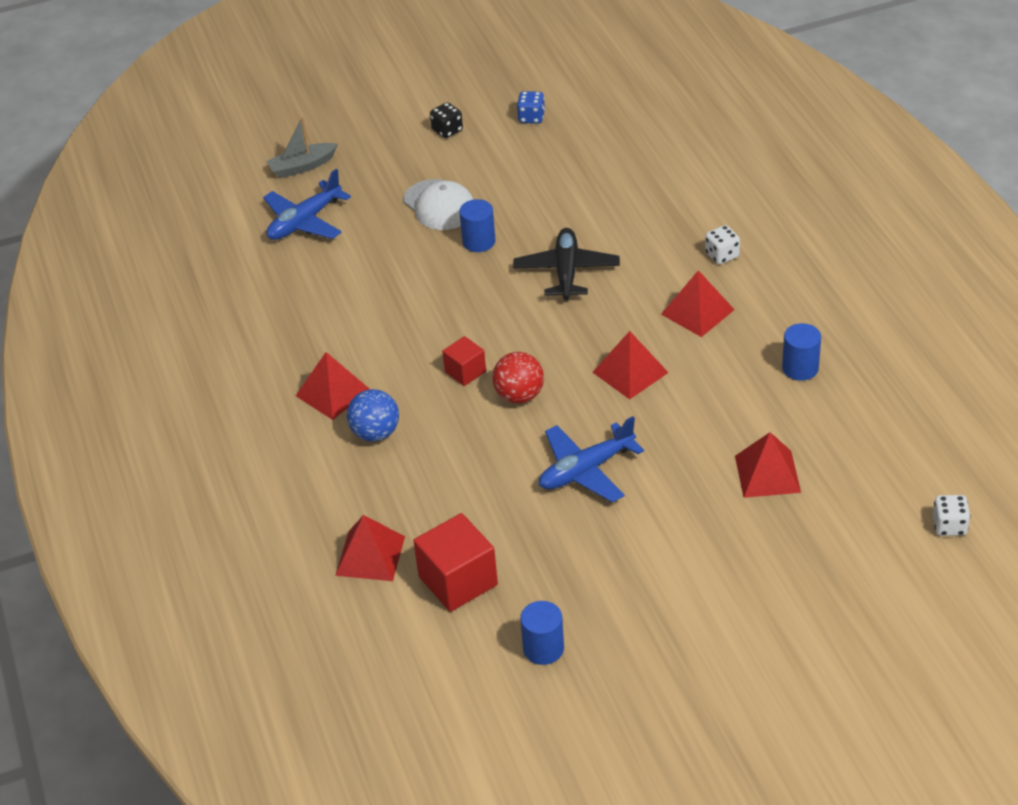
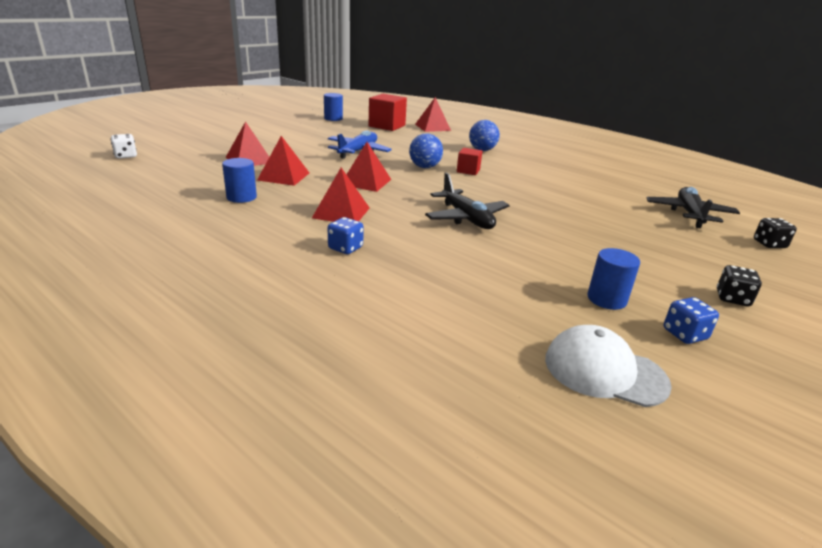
camera: 145 degrees right, 15 degrees down
(302, 167) = (769, 244): grey boat -> black dice
(304, 222) = (689, 214): blue plane -> black plane
(333, 392) = (525, 157): red pyramid -> red pyramid (284, 176)
(439, 205) = (623, 239): white cap -> white cap (604, 371)
(479, 242) = (556, 223): blue cylinder -> blue cylinder (606, 299)
(519, 395) = (424, 167): red ball -> blue ball
(722, 255) = (345, 248): white dice -> blue dice

